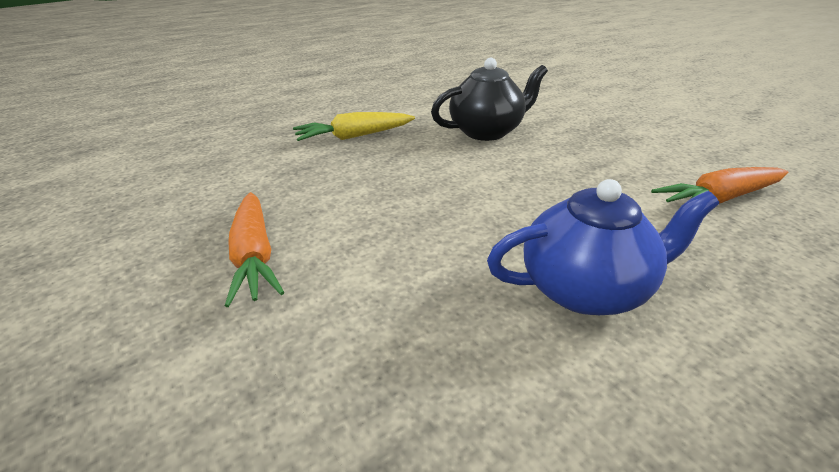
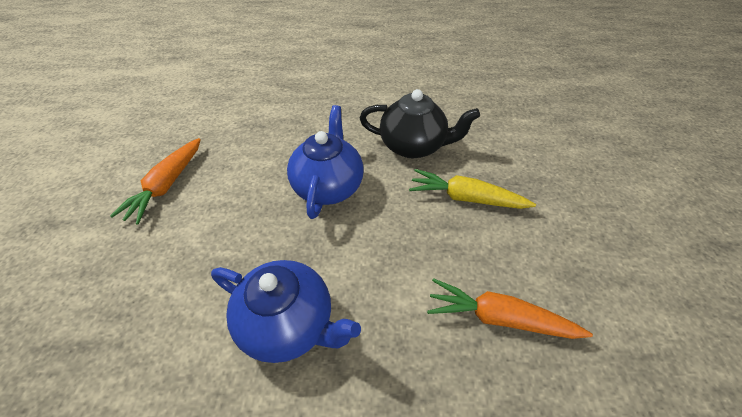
camera: 35 degrees right, 15 degrees up
(355, 136) = (319, 109): yellow carrot -> yellow carrot (466, 198)
(455, 182) = (328, 186): none -> blue teapot

